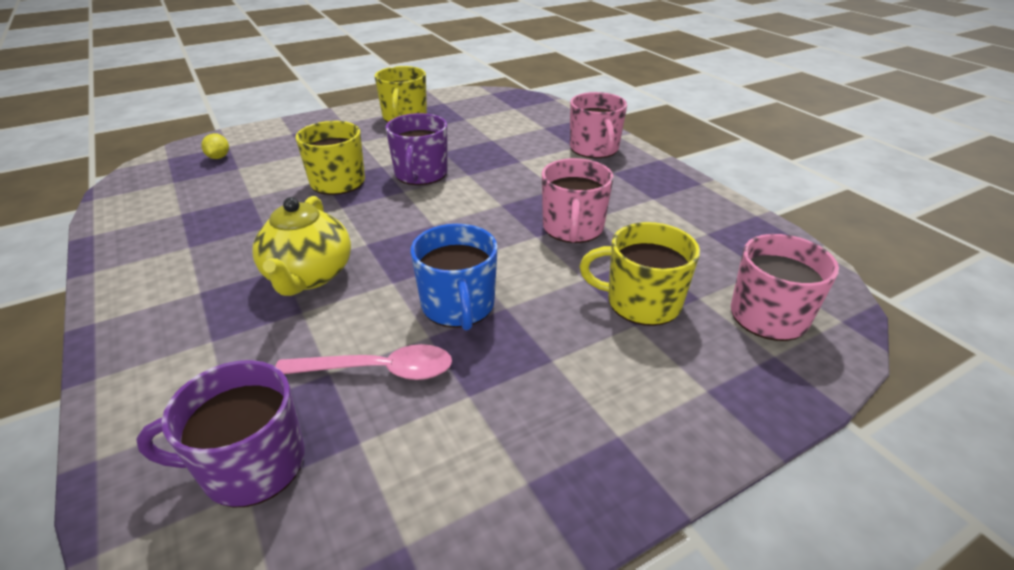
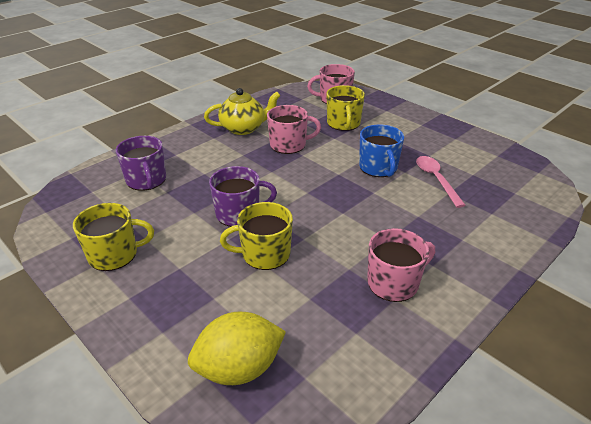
camera: 105 degrees left, 0 degrees up
(219, 157) = (239, 368): yellow lemon -> yellow lemon, size x2.33
(251, 465) = (506, 196): purple mug -> purple mug (146, 180)
(309, 276) = (388, 224): yellow teapot -> yellow teapot (243, 128)
(458, 306) = (378, 168): blue mug -> blue mug turned 105 degrees clockwise
(594, 149) = (178, 146): pink mug -> pink mug (394, 283)

